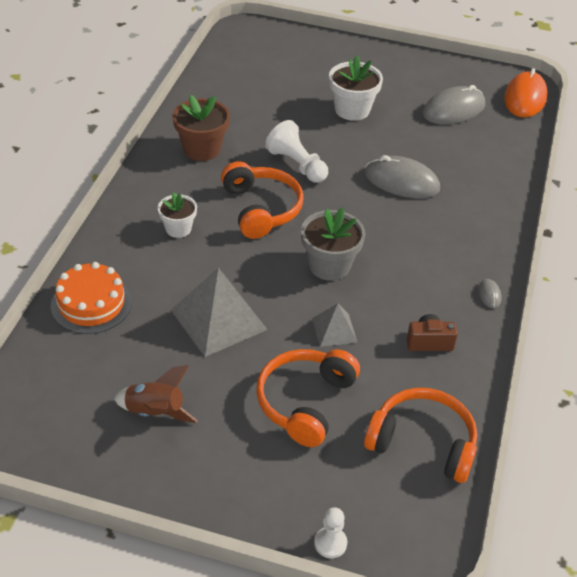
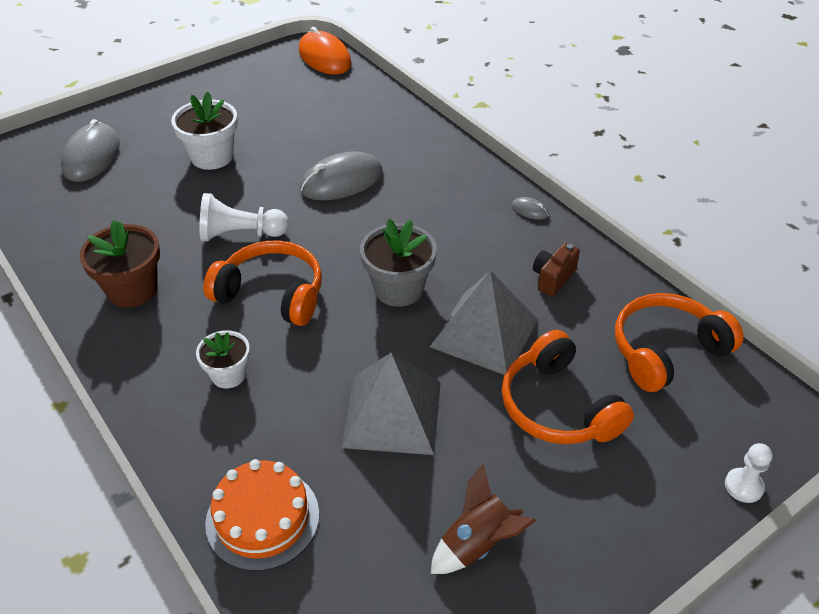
camera: 50 degrees left, 0 degrees up
(334, 330) = (484, 332): grey pyramid -> grey pyramid, size x1.86
(453, 109) = (289, 100): grey mouse -> grey mouse (91, 156)

